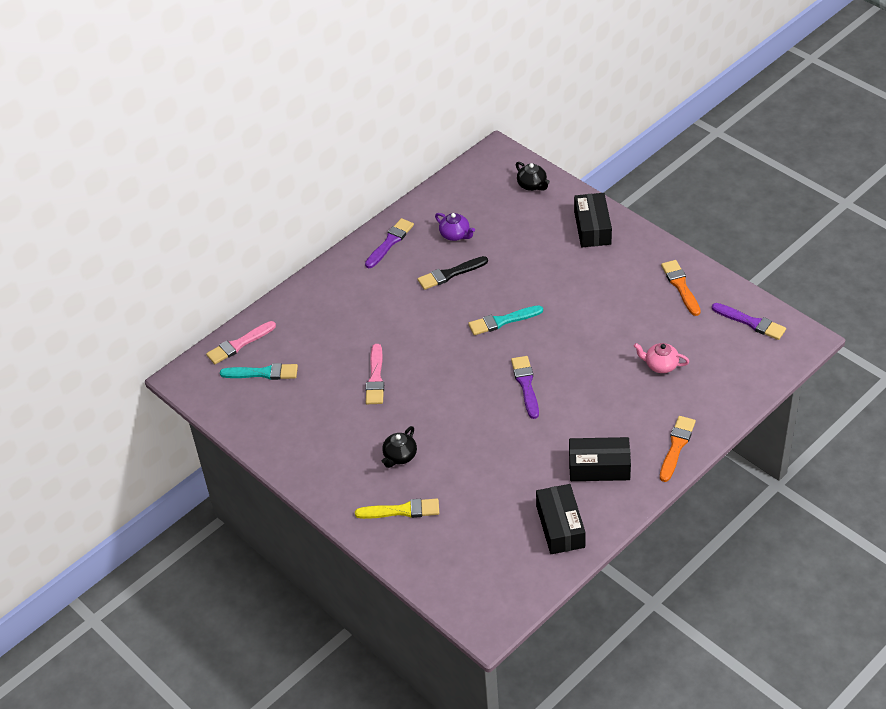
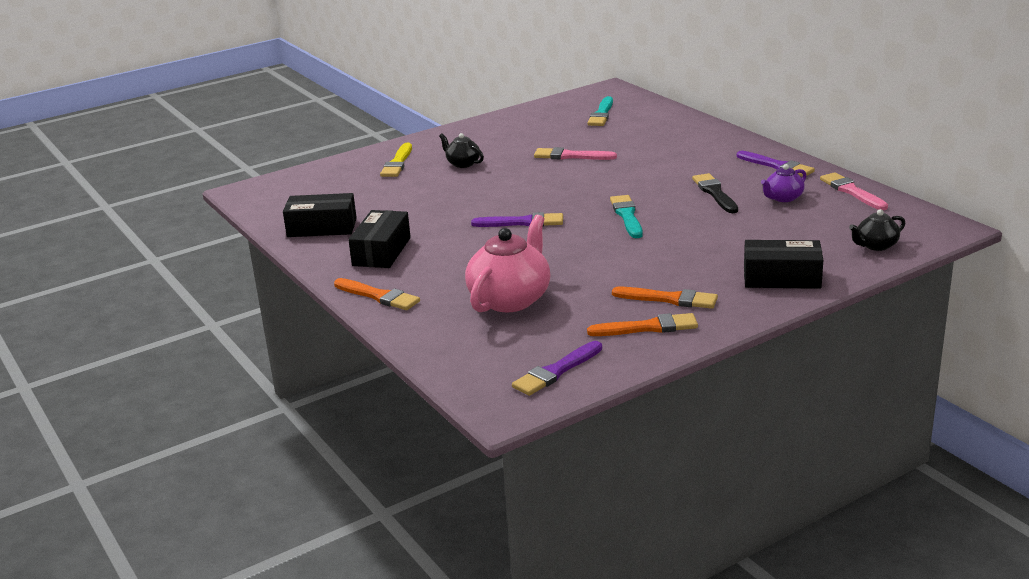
camera: 100 degrees right, 20 degrees down
(239, 344) = (644, 105): pink brush -> pink brush (852, 191)
(638, 280) = (669, 299): none -> orange brush
(660, 365) = (510, 299): pink teapot -> pink teapot, size x1.93

